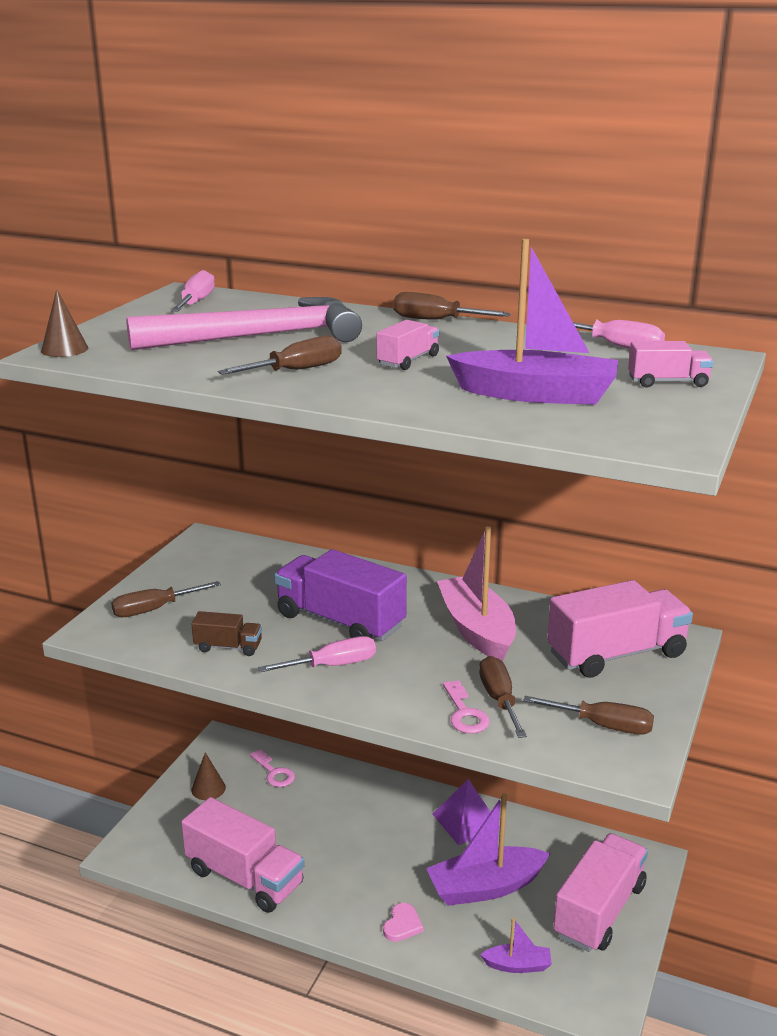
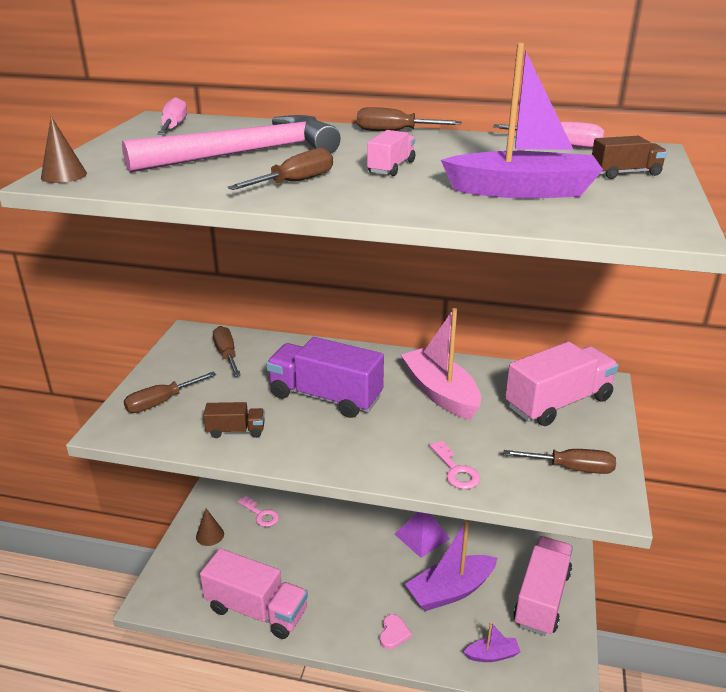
camera: 10 degrees left, 5 degrees up
(332, 665) = (331, 438): pink screwdriver -> none
(499, 699) = (480, 454): brown screwdriver -> brown screwdriver (227, 354)
(668, 382) = (625, 173): pink truck -> brown truck

